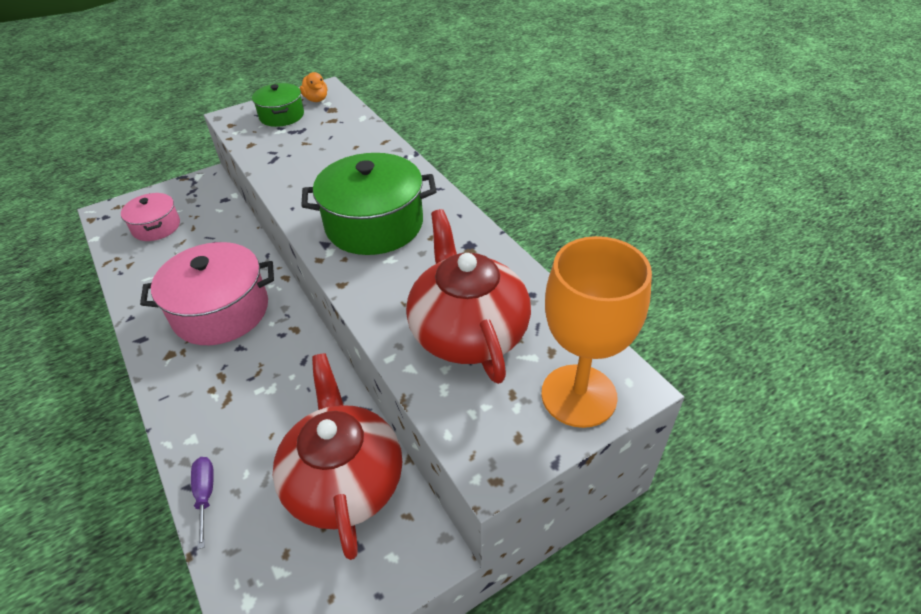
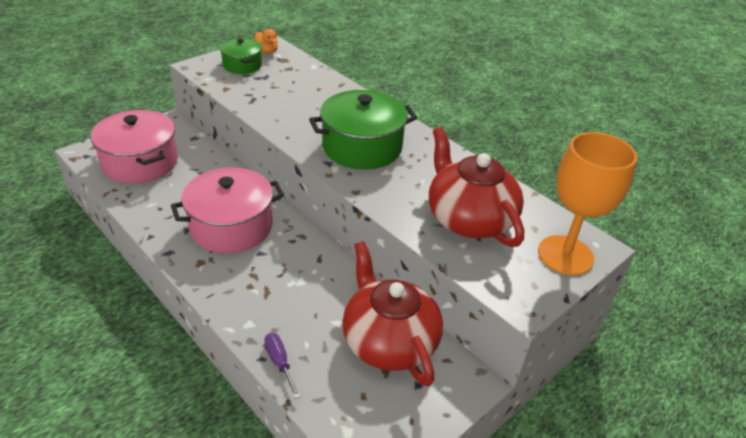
camera: 15 degrees left, 5 degrees down
(156, 227) = (140, 162): pink pot -> pink pot, size x1.74

